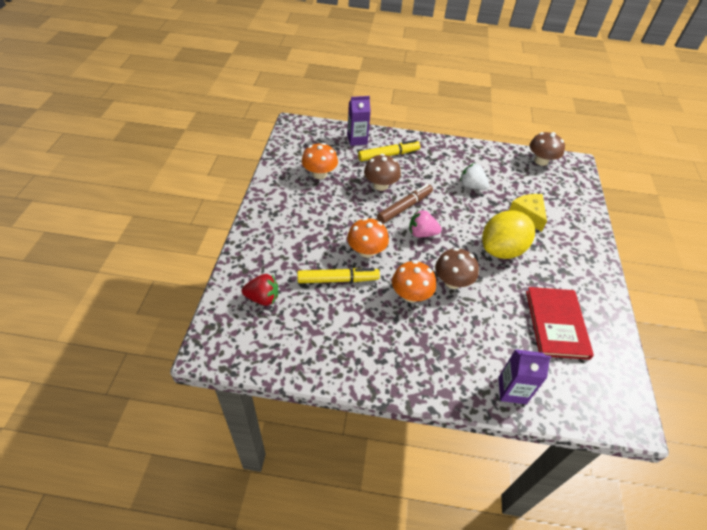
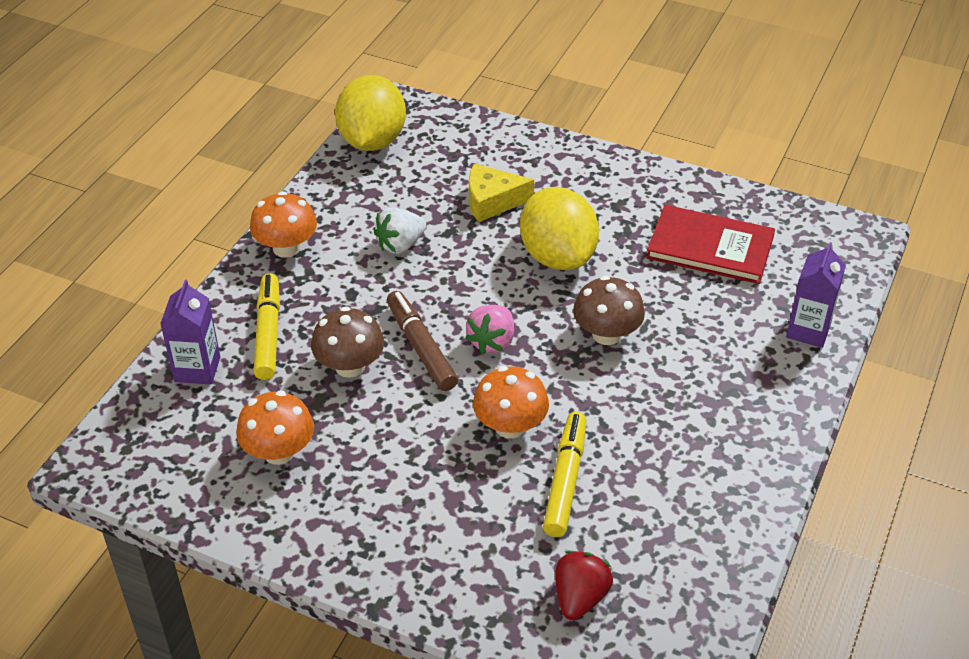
camera: 70 degrees left, 5 degrees down
(411, 295) = (621, 392): orange mushroom -> orange mushroom (286, 248)
(541, 161) = (372, 141): brown mushroom -> yellow lemon

